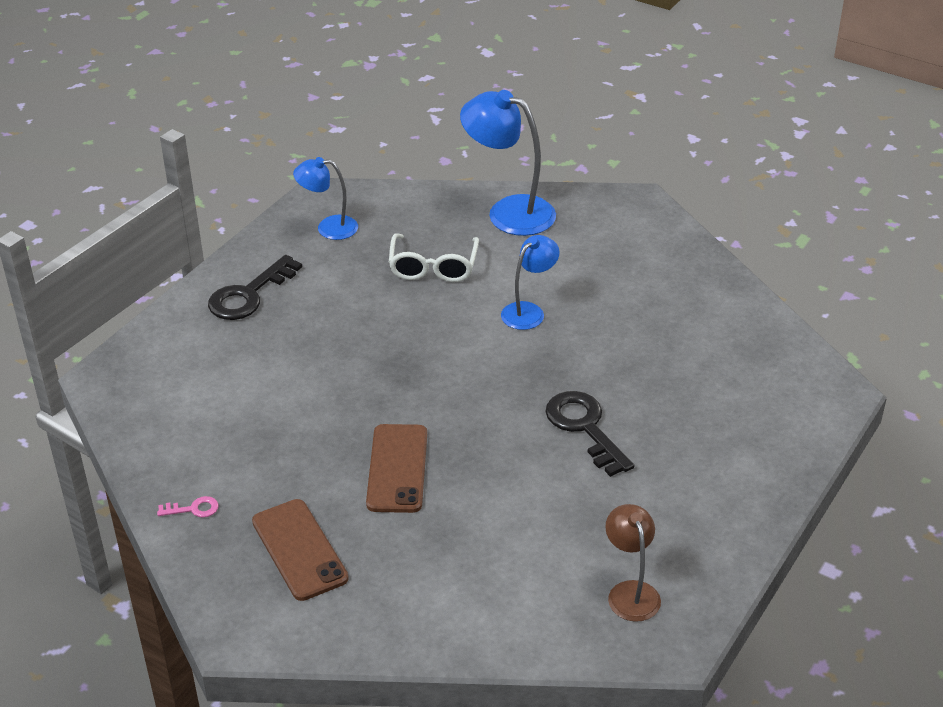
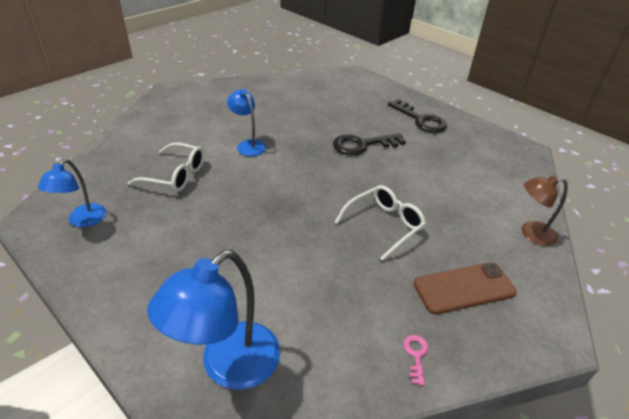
camera: 80 degrees left, 0 degrees up
(249, 295) = (139, 284): black key -> black key (420, 119)
(397, 468) = (384, 225): brown phone -> white glasses
(508, 212) = (139, 134): blue lamp -> blue lamp (228, 366)
(630, 592) = (491, 155): brown lamp -> brown lamp (531, 233)

